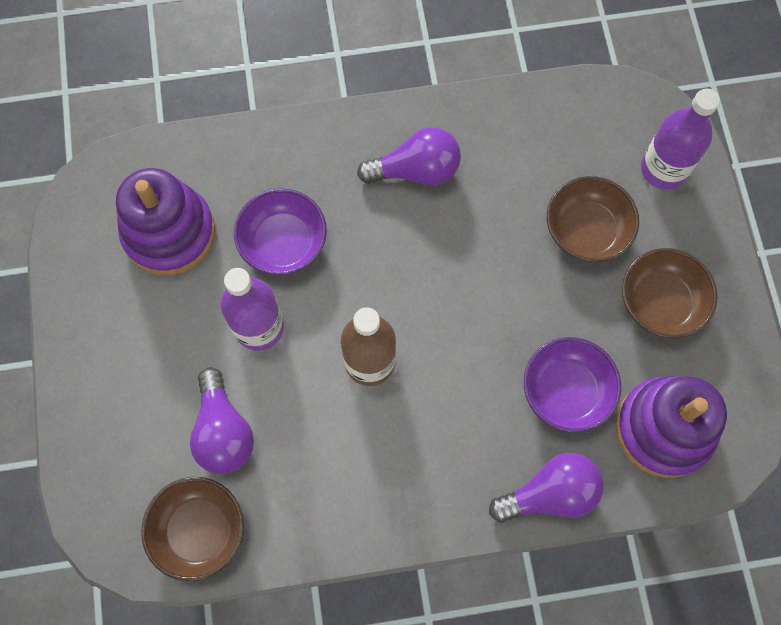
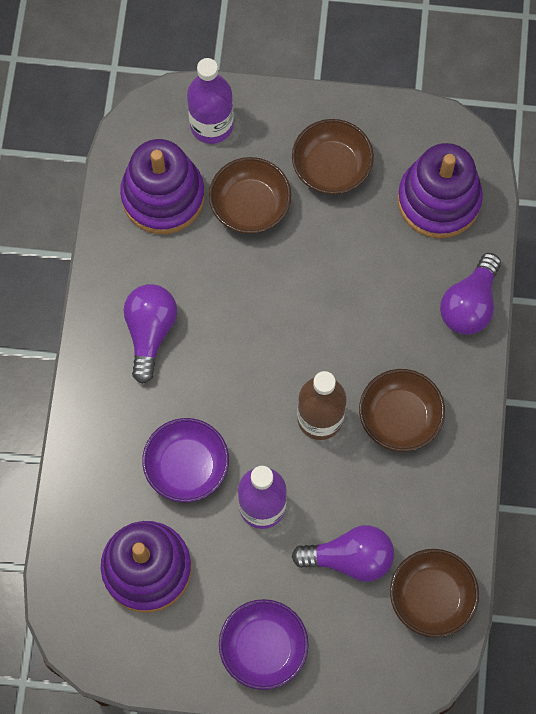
camera: 75 degrees left, 0 degrees up
(394, 446) = (399, 417): none -> brown bowl
(549, 493) = (469, 304): purple light bulb -> purple light bulb turned 150 degrees counterclockwise
(566, 391) = (388, 266): purple bowl -> purple bowl (263, 648)
(567, 143) = (163, 196): none -> purple stacking toy

